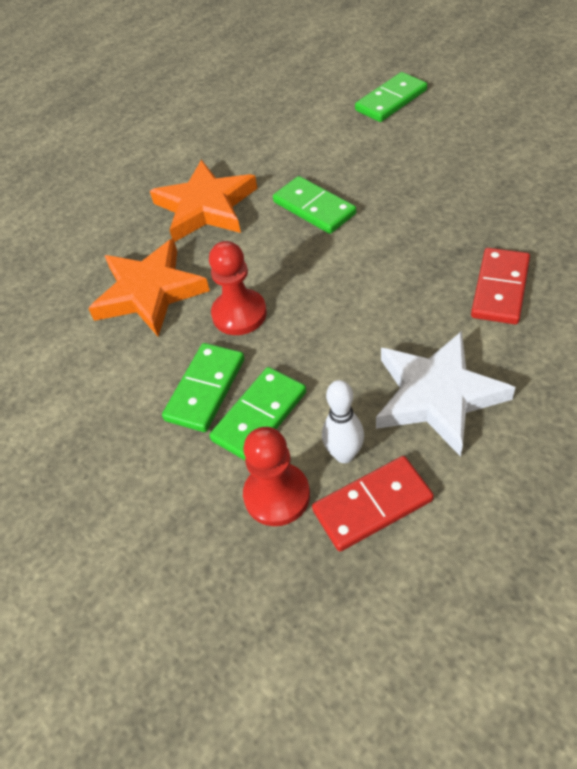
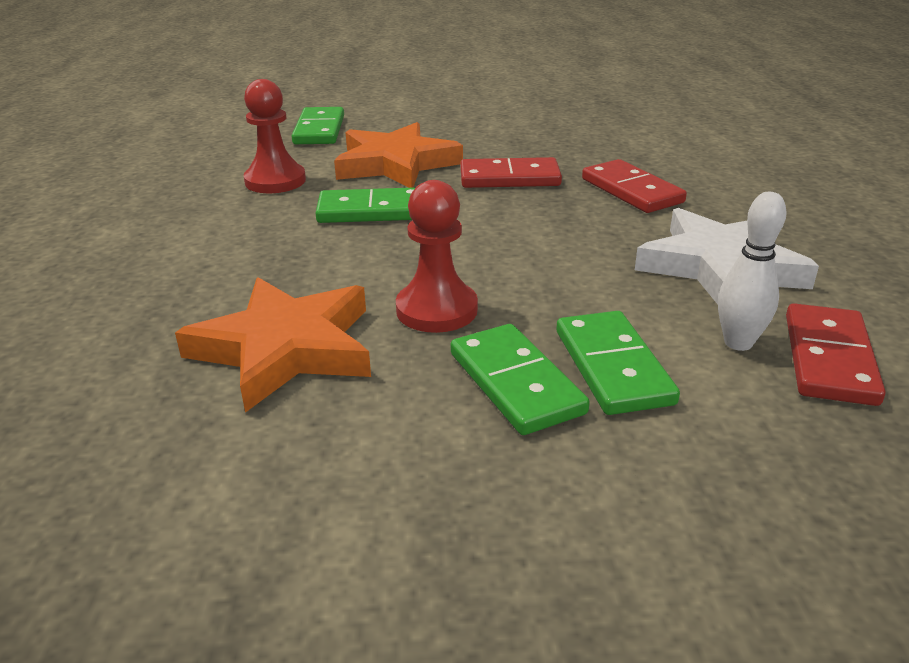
camera: 55 degrees left, 20 degrees down
(206, 207) = (235, 256): orange star -> orange star (396, 164)
(277, 495) = (751, 410): red pawn -> red pawn (275, 181)
(438, 224) = (509, 178): none -> red domino

